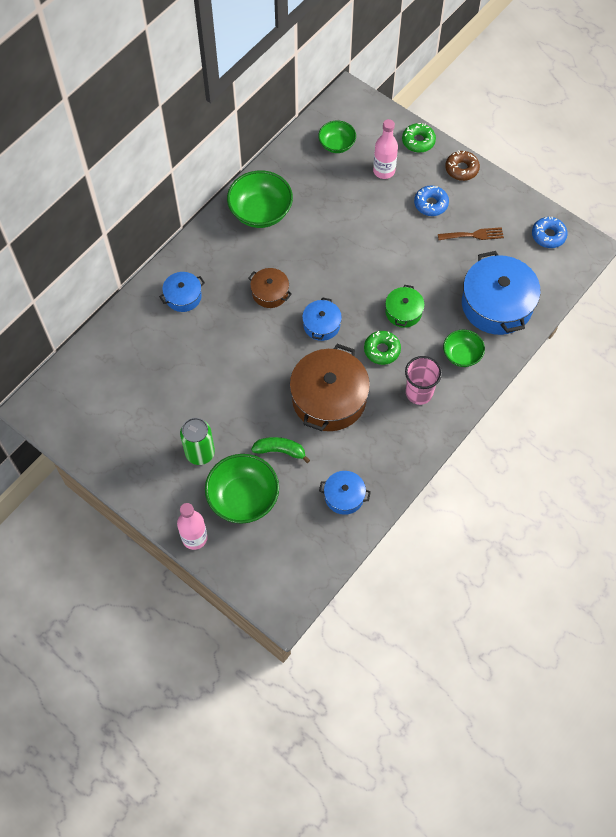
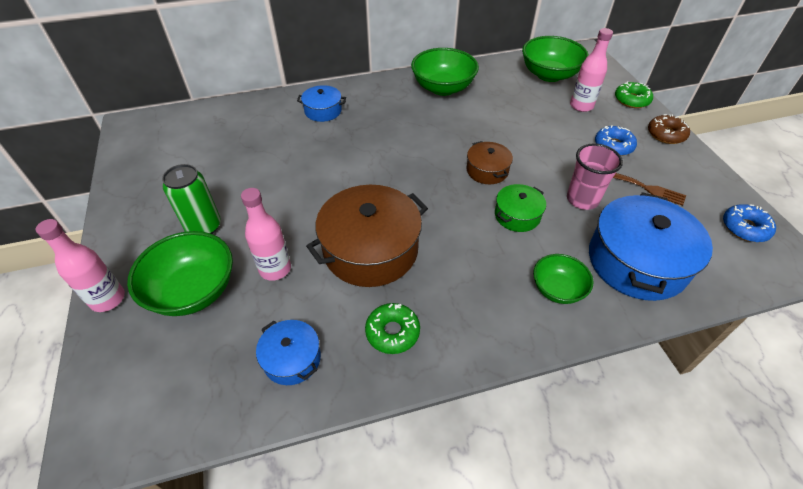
camera: 35 degrees right, 15 degrees down
(270, 293) = (397, 140): brown pot -> brown pot (487, 170)
(280, 451) = (275, 269): green banana -> pink bottle
(321, 325) = (422, 185): blue pot -> none
(336, 144) = (549, 75): green bowl -> green bowl, size x1.67
(382, 350) = (465, 236): green donut -> green donut (392, 332)
(419, 393) = (475, 300): pink cup -> pink cup (582, 199)

